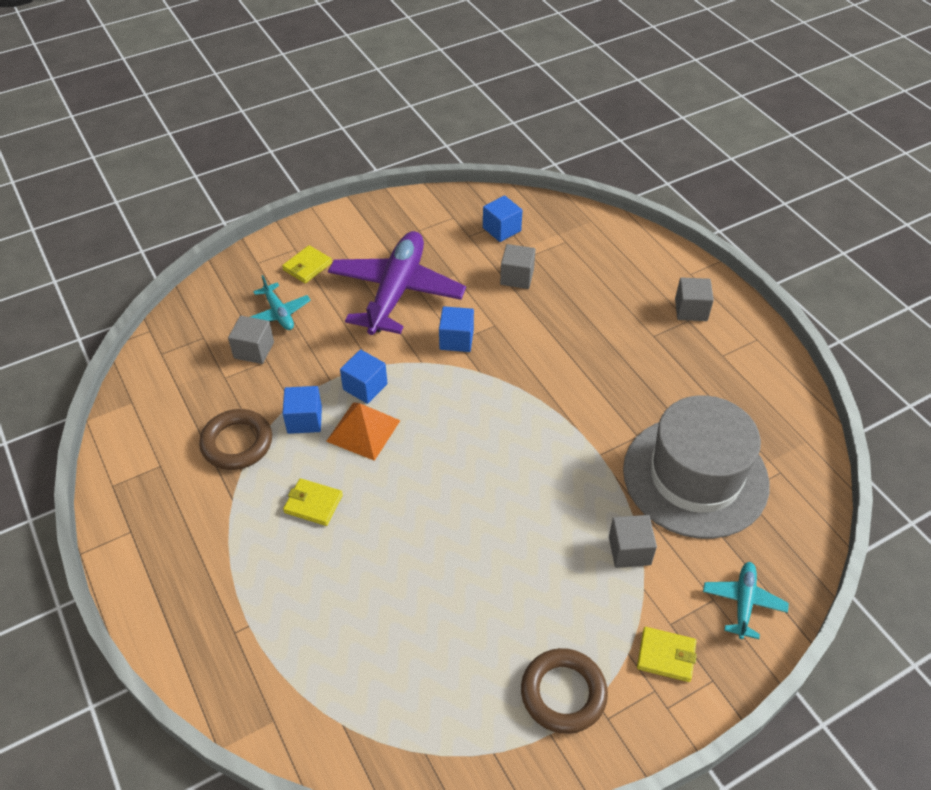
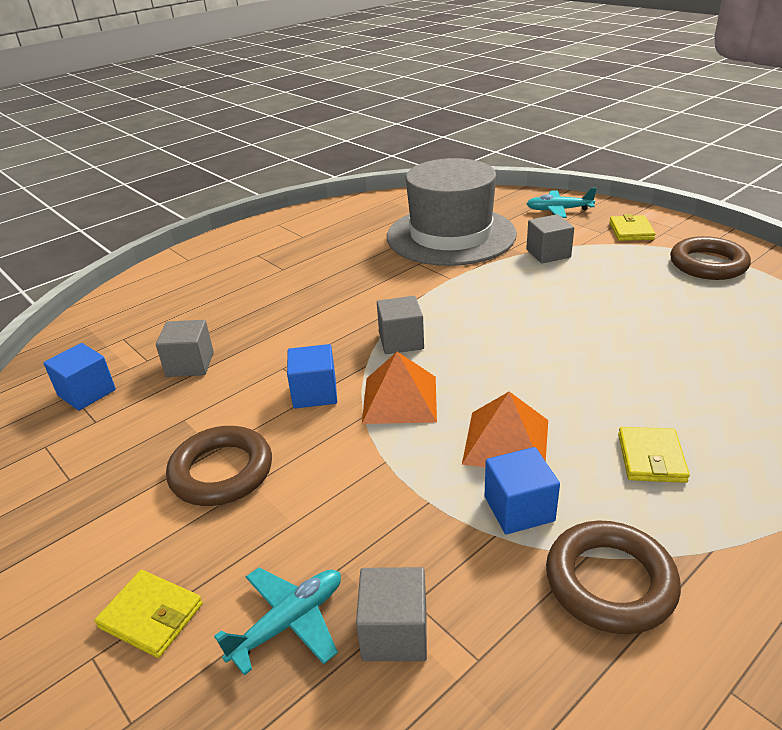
camera: 100 degrees left, 15 degrees down
(365, 387) = (428, 459): blue cube -> none
(396, 291) = (221, 471): purple plane -> brown ring
(431, 384) = (400, 399): none -> orange pyramid
(691, 310) = (242, 254): grey cube -> grey cube (401, 341)

